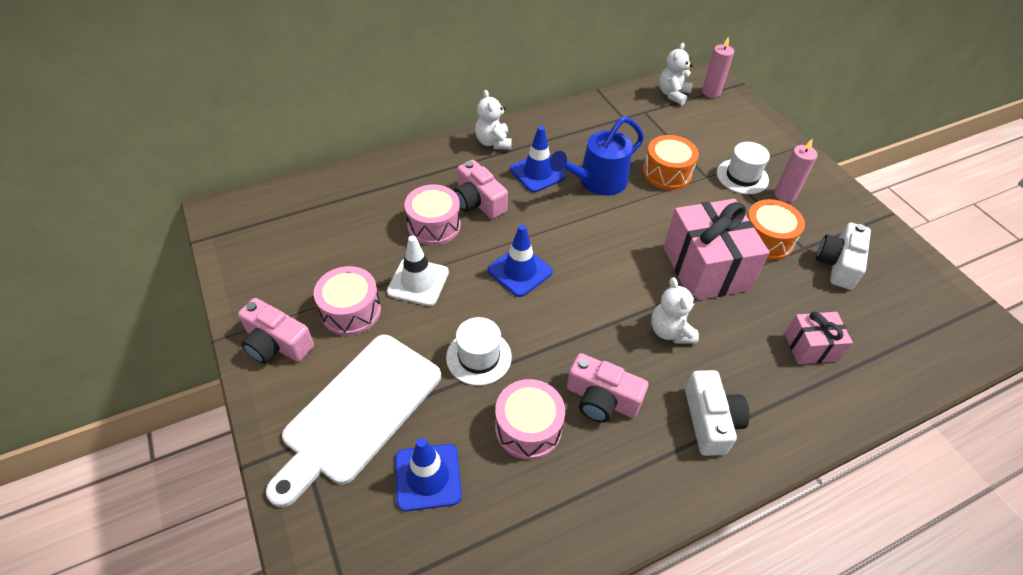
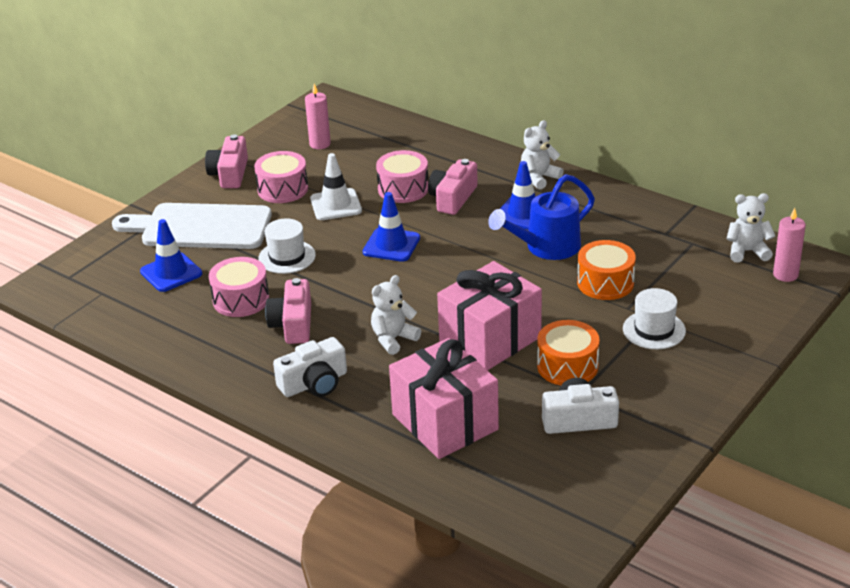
camera: 65 degrees right, 15 degrees down
(596, 182) = (546, 248): blue watering can -> blue watering can turned 60 degrees counterclockwise
(785, 195) = (654, 364): pink candle -> pink candle (320, 144)
(811, 347) = (444, 422): pink gift -> pink gift, size x1.87

